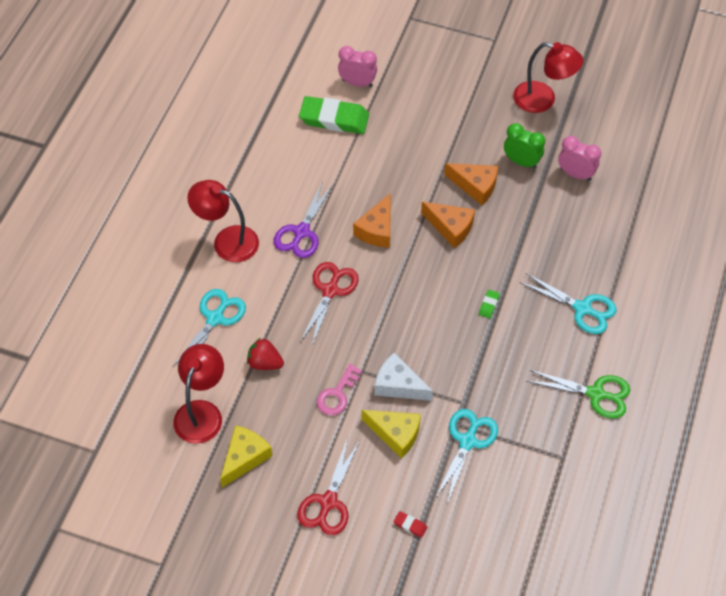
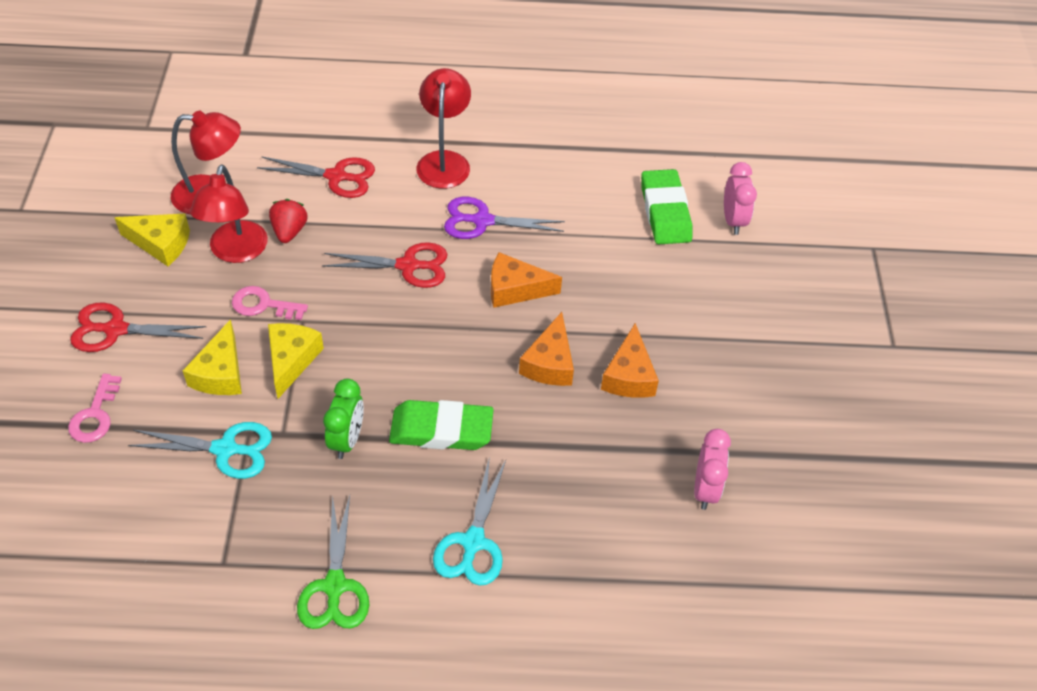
camera: 70 degrees right, 5 degrees down
(215, 318) = (336, 177): turquoise scissors -> red scissors
(398, 385) = (291, 360): white cheese -> yellow cheese
(410, 525) = (95, 415): red eraser -> pink key
(489, 305) = (441, 430): green eraser -> green eraser, size x2.50
(521, 162) = (695, 419): green clock -> green clock (347, 440)
(543, 100) = (819, 423): red lamp -> red lamp (236, 252)

